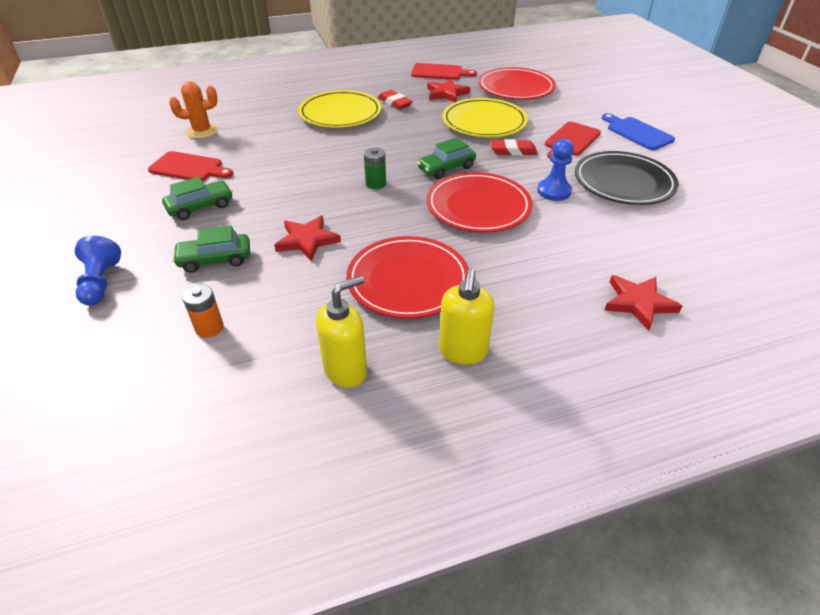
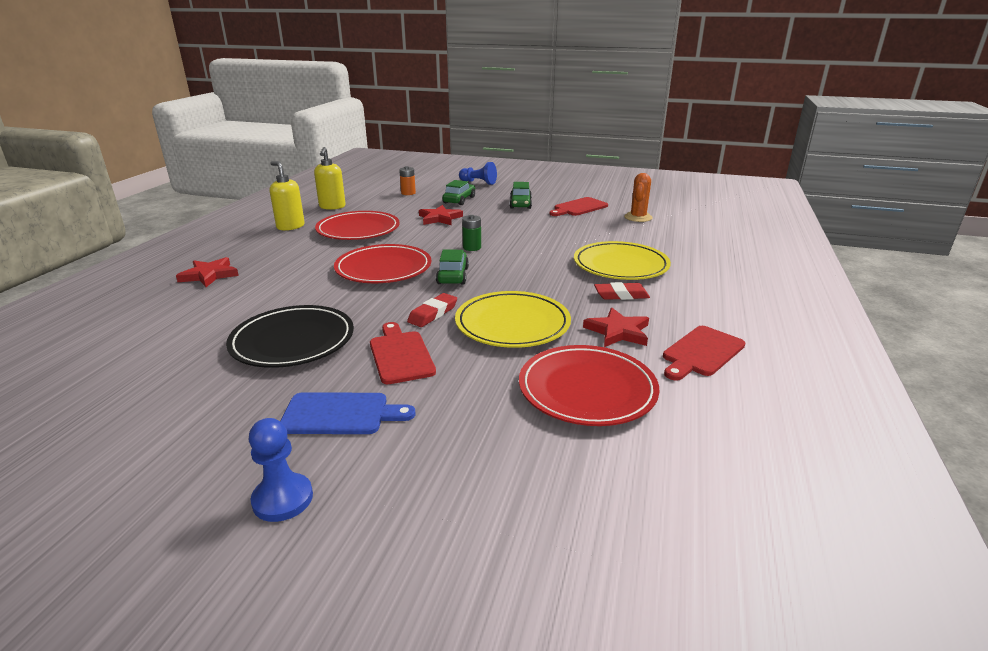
camera: 125 degrees right, 15 degrees down
(554, 191) = (345, 303): blue pawn -> blue pawn (283, 499)

